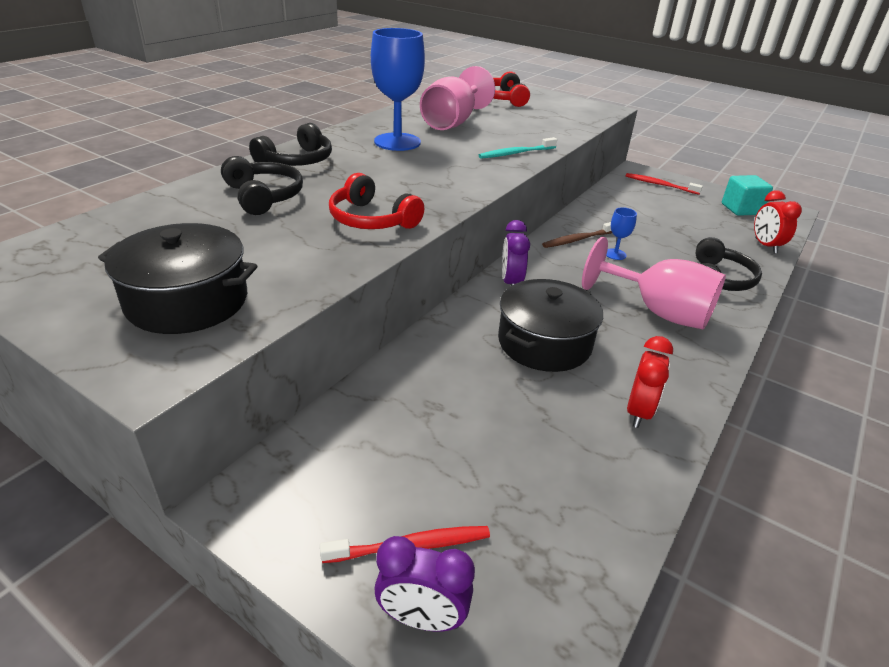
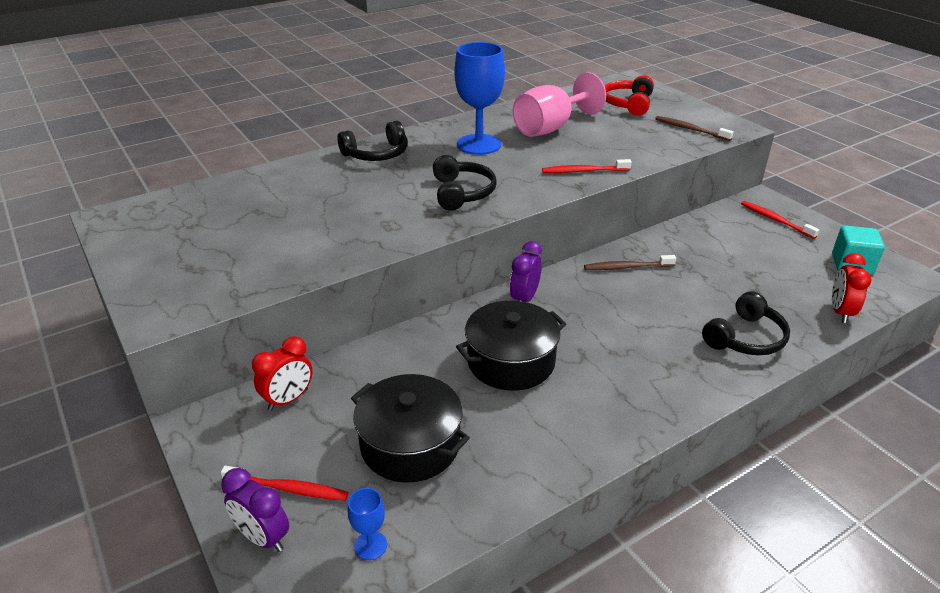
camera: 25 degrees right, 0 degrees up
(187, 301) = (213, 268): black pot -> black pot (410, 444)
(264, 196) = (326, 186): black headphones -> black headphones (462, 193)
(371, 219) = (394, 221): red headphones -> none
(515, 153) = (583, 171): turquoise toothbrush -> red toothbrush
(572, 113) = (690, 129): none -> brown toothbrush
(615, 254) = (653, 290): blue goblet -> blue goblet (370, 545)
(639, 412) = (546, 443): red clock -> red clock (288, 399)
(658, 311) = (647, 357): pink goblet -> none

